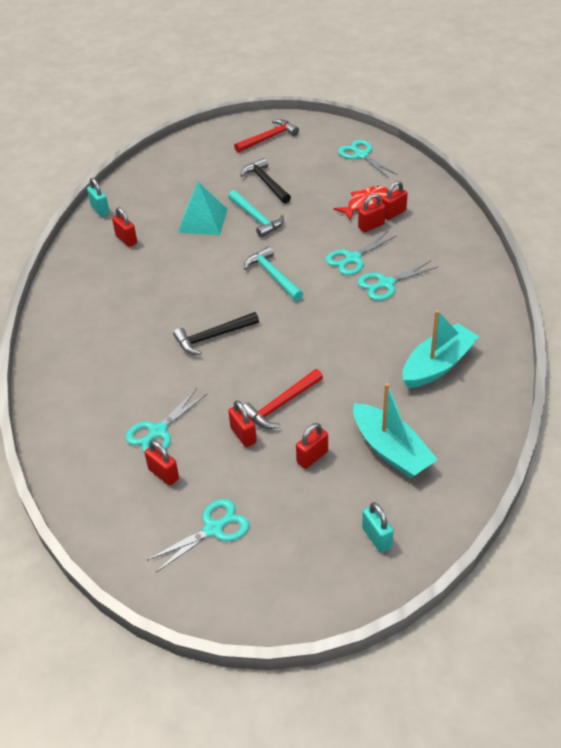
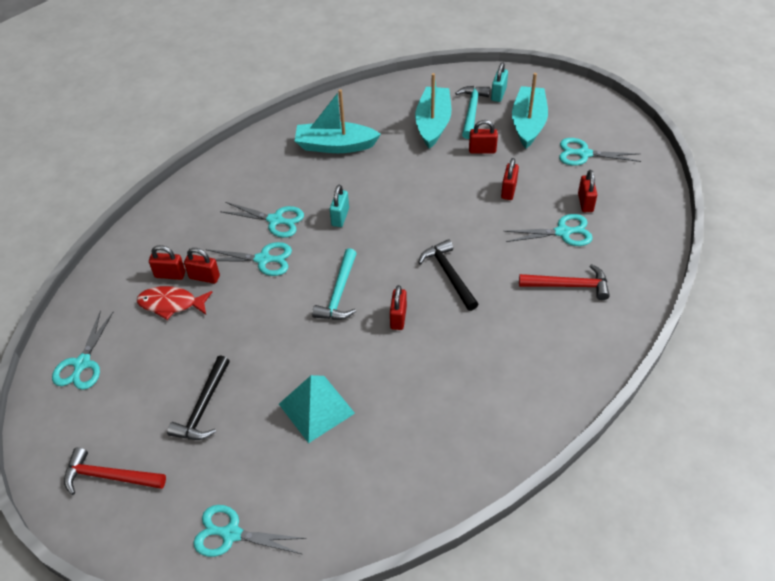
camera: 135 degrees left, 5 degrees up
(100, 209) = (392, 522): turquoise padlock -> turquoise padlock (340, 217)
(126, 239) = (409, 447): red padlock -> red padlock (398, 318)
(177, 160) = (231, 534): none -> turquoise scissors
(213, 337) = (449, 275): black hammer -> black hammer turned 135 degrees counterclockwise
(256, 218) = (271, 367): turquoise hammer -> turquoise hammer (472, 111)
(281, 405) = (462, 191): red hammer -> red hammer (569, 285)
(305, 523) = (528, 123): none -> turquoise boat

